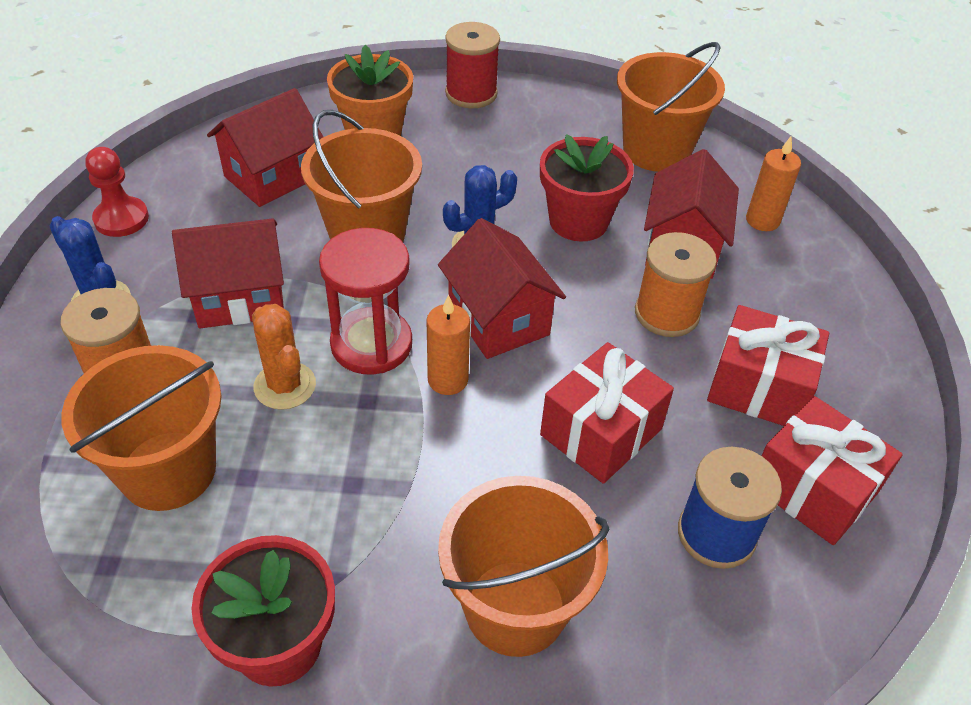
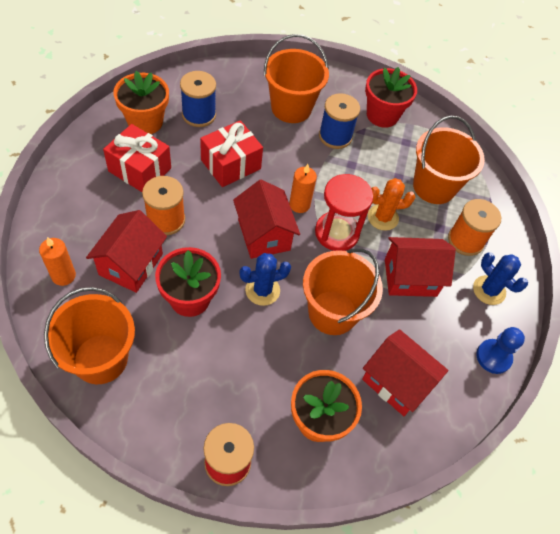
camera: 175 degrees left, 10 degrees up
(121, 219) = (493, 357): red pawn -> blue pawn
(272, 176) = (396, 382): red house -> red house turned 75 degrees clockwise
(285, 386) = (383, 217): orange cactus -> orange cactus turned 75 degrees counterclockwise
(396, 549) = (335, 136): none -> blue spool
(813, 489) = (145, 122): red gift -> orange flower pot

